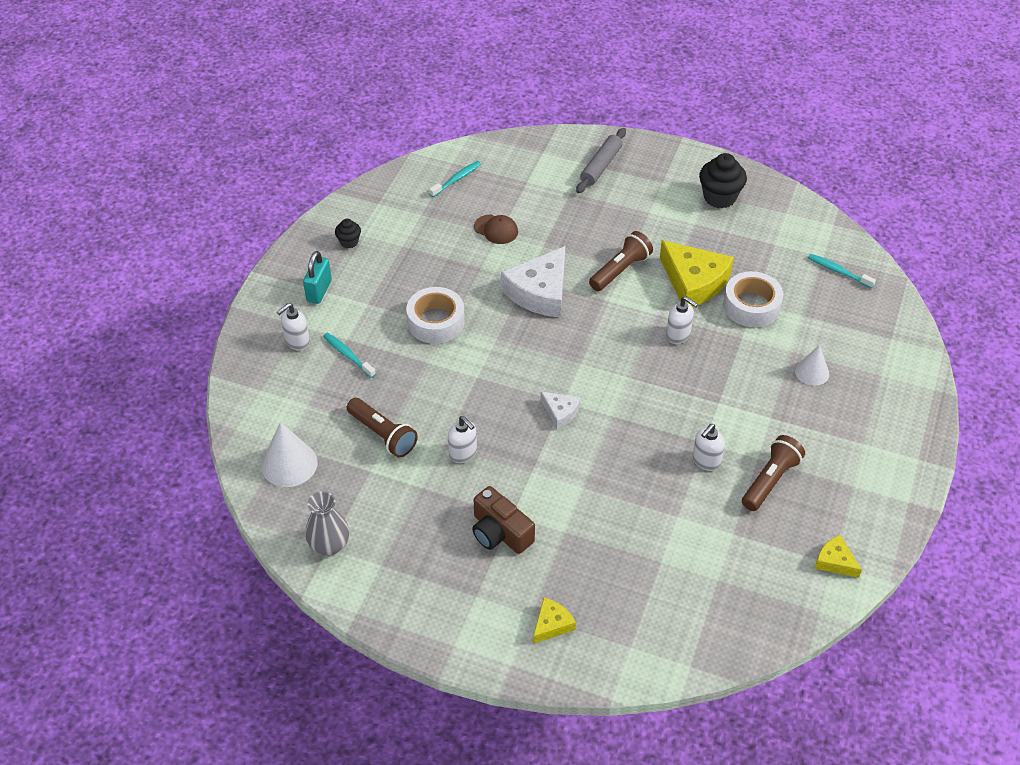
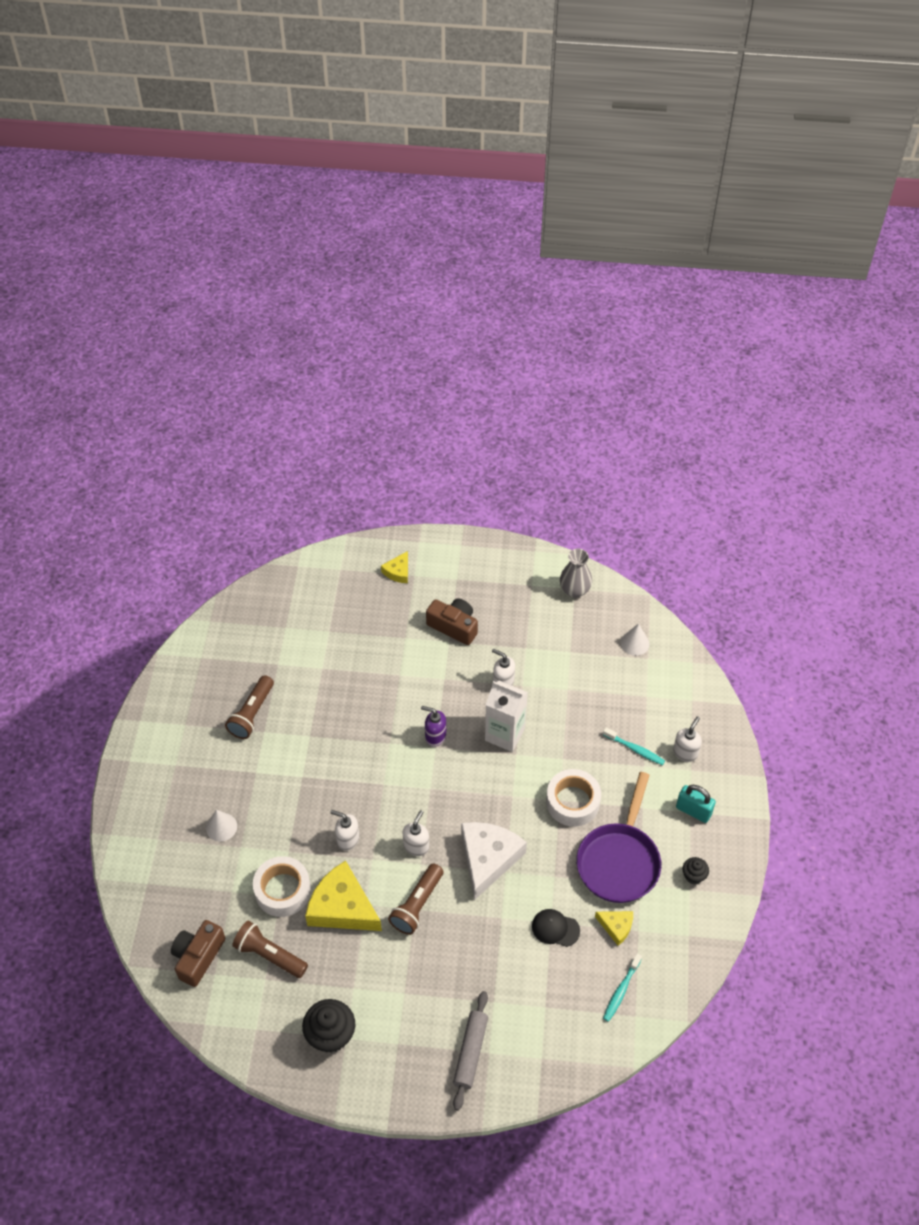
camera: 165 degrees right, 5 degrees up
(289, 464) = (634, 643): white cone -> white cone, size x0.64
(319, 291) = (693, 811): turquoise padlock -> turquoise padlock turned 60 degrees counterclockwise
(383, 435) = (573, 683): brown flashlight -> brown flashlight (269, 955)
(413, 266) = (619, 861): none -> purple pan
(482, 398) = (505, 734): none -> white carton
(496, 229) = (555, 928): brown cap -> black cap
(560, 412) = (435, 736): white cheese -> purple soap dispenser
(706, 461) = (306, 719): white soap dispenser -> white soap dispenser (416, 846)
(835, 561) = (198, 659): yellow cheese -> yellow cheese (616, 927)
(838, 271) = (198, 956): turquoise toothbrush -> brown camera

